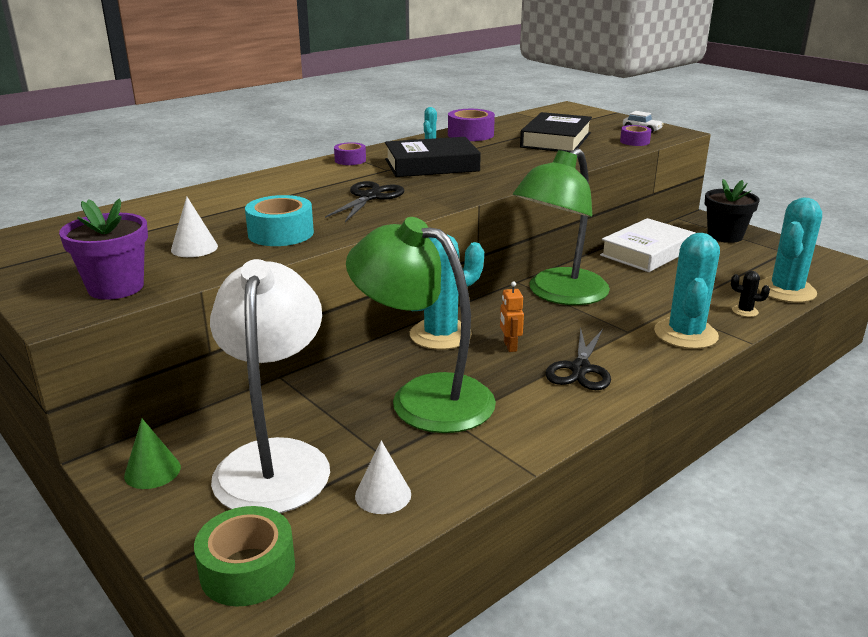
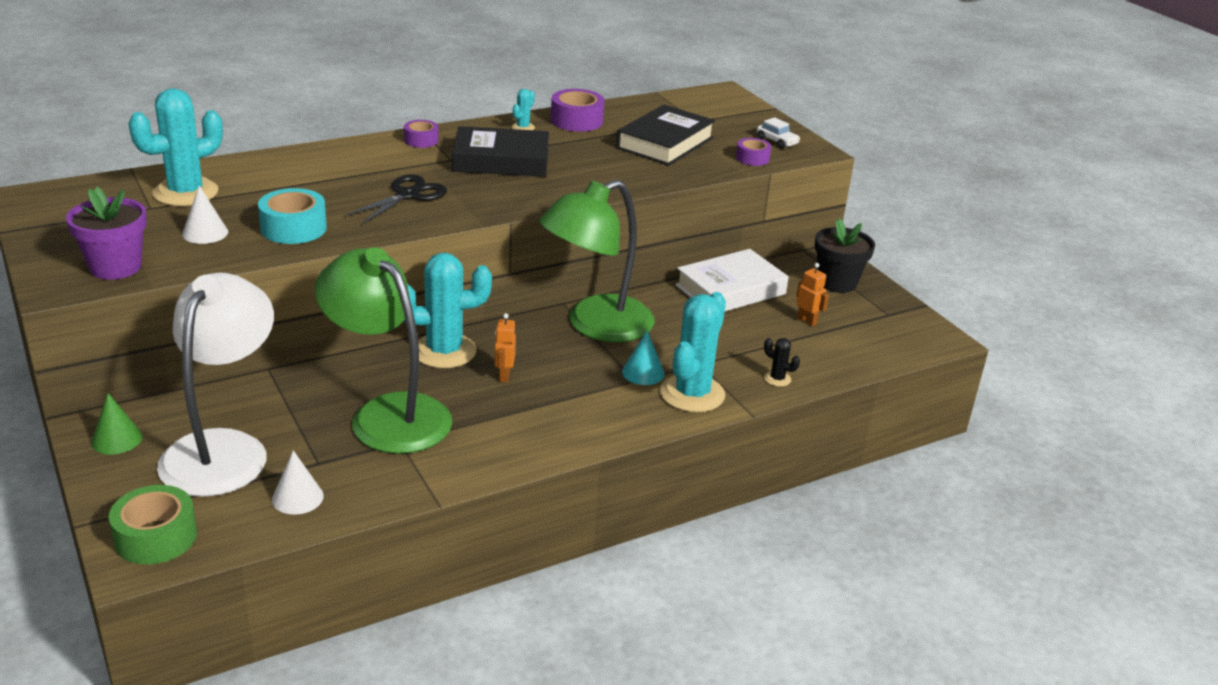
camera: 10 degrees right, 5 degrees up
(580, 369) = (556, 412): black scissors -> none
(629, 324) = (643, 372): none -> turquoise cone
(727, 265) = (807, 321): none -> orange robot
(786, 291) = (844, 363): turquoise cactus -> turquoise cactus (186, 192)

